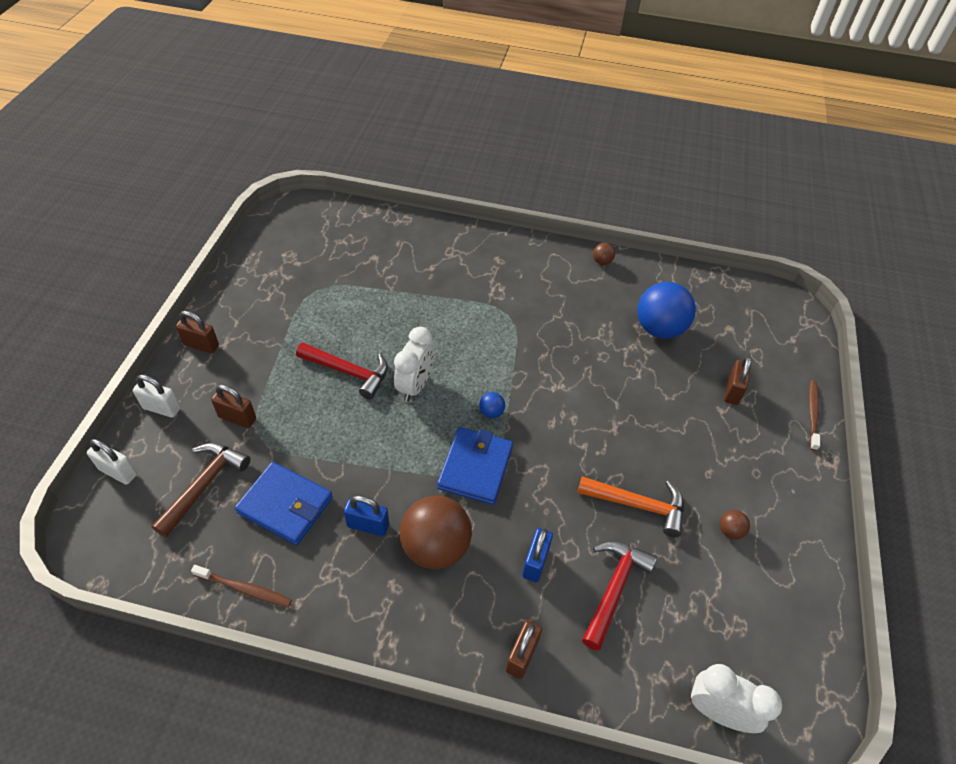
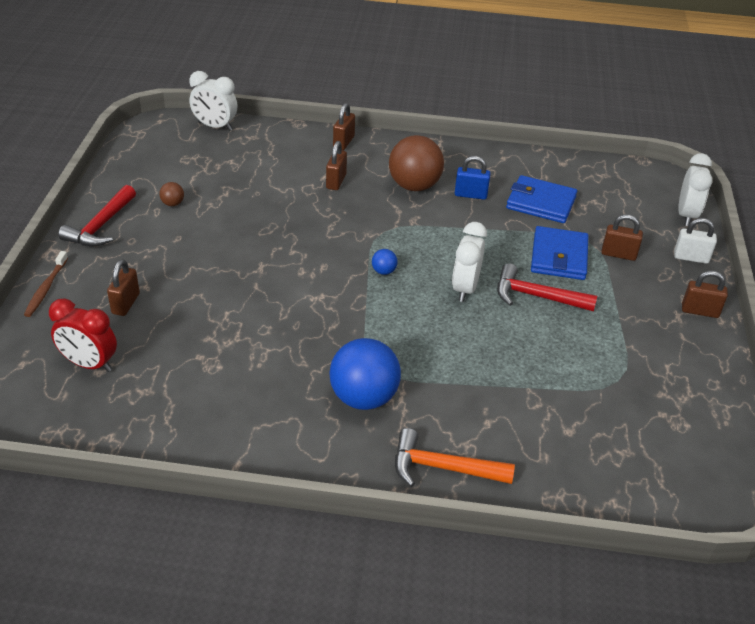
camera: 175 degrees right, 10 degrees down
(118, 472) = (686, 215): white padlock -> white clock
(204, 485) = (612, 211): brown hammer -> none
(245, 589) = (543, 162): brown toothbrush -> none
(475, 467) = (392, 231): blue wallet -> blue wallet (559, 257)
(535, 562) = (336, 181): blue padlock -> brown padlock
(602, 261) = (251, 452): brown ball -> none
(614, 588) = (276, 171): red hammer -> red hammer (101, 226)
(638, 505) = (248, 215): orange hammer -> orange hammer (442, 467)
(659, 329) = (190, 364): blue ball -> blue ball (364, 398)
(739, 335) = (89, 364): none -> red clock

